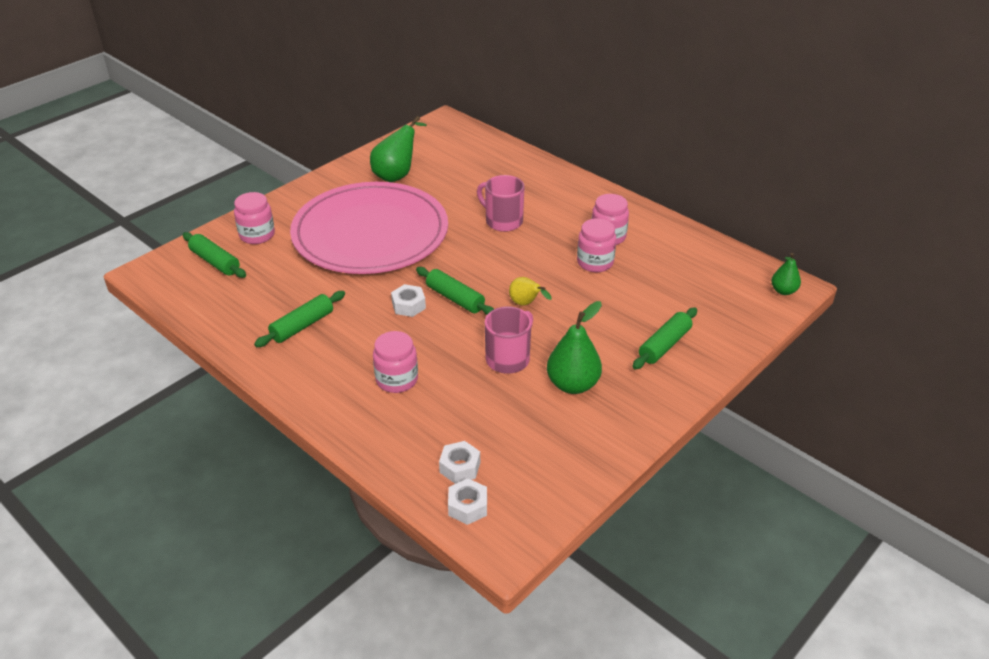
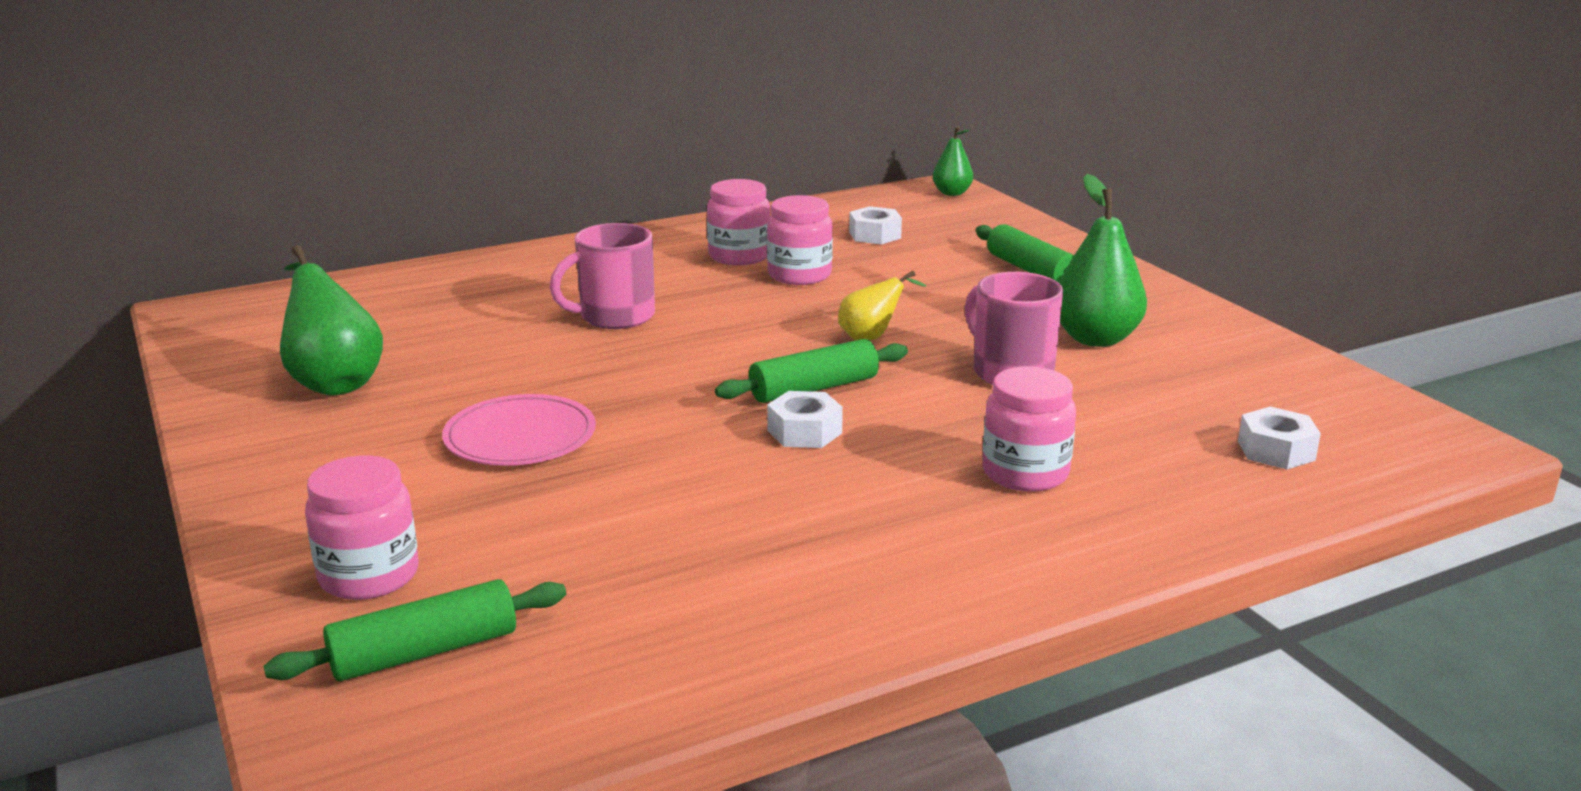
camera: 70 degrees left, 15 degrees down
(302, 326) = (793, 553): green rolling pin -> none
(370, 233) = (520, 436): pink plate -> pink plate, size x0.41
(467, 506) = (1370, 458): white nut -> white nut (874, 235)

